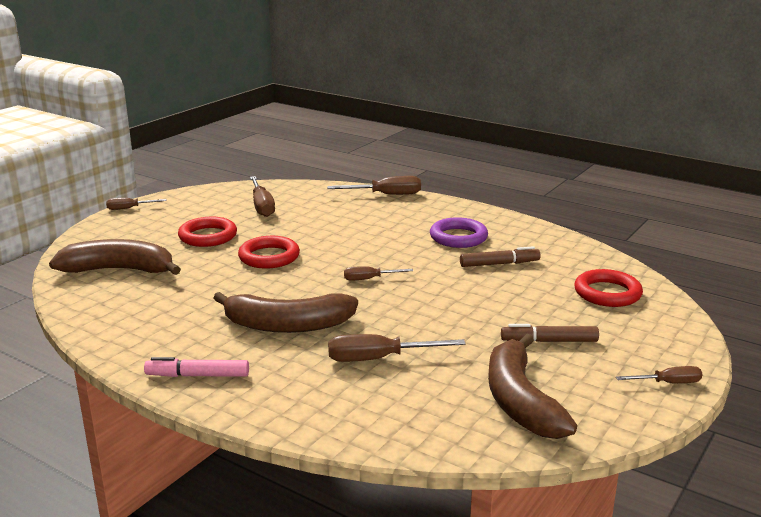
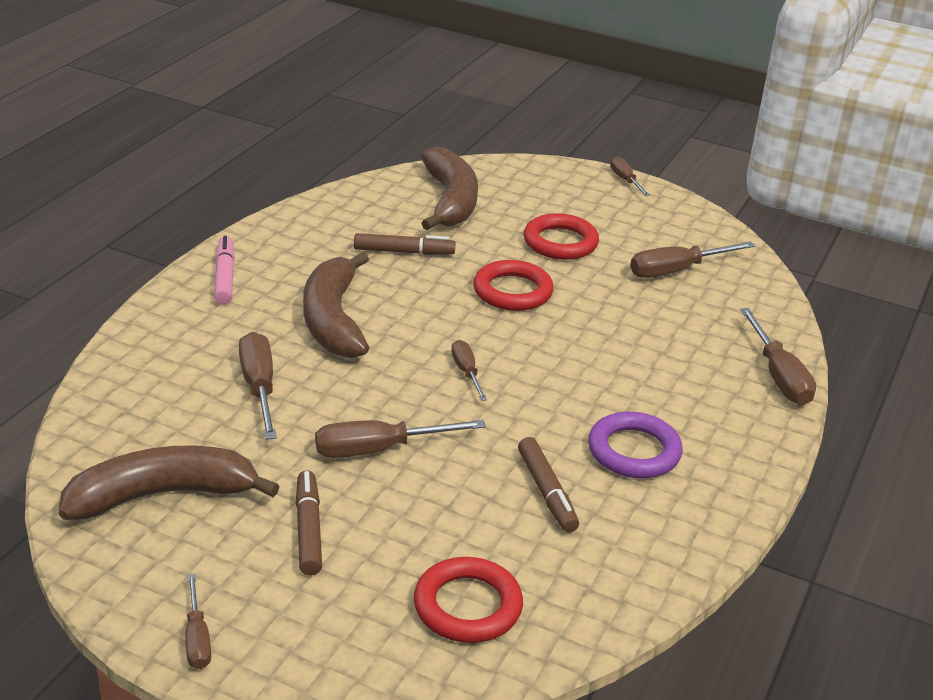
camera: 80 degrees right, 10 degrees up
(193, 293) = (404, 252): none -> brown marker
(459, 313) = (379, 449): none -> brown screwdriver

